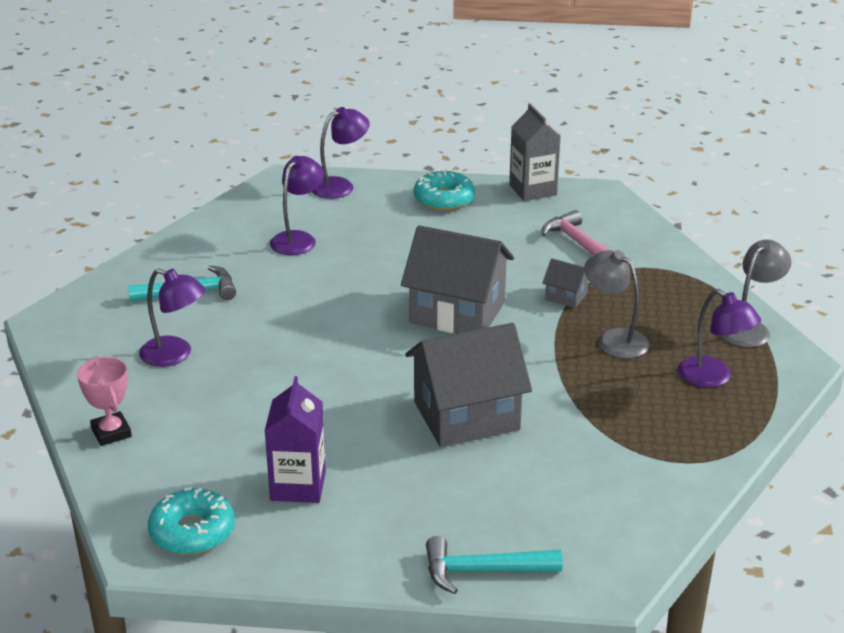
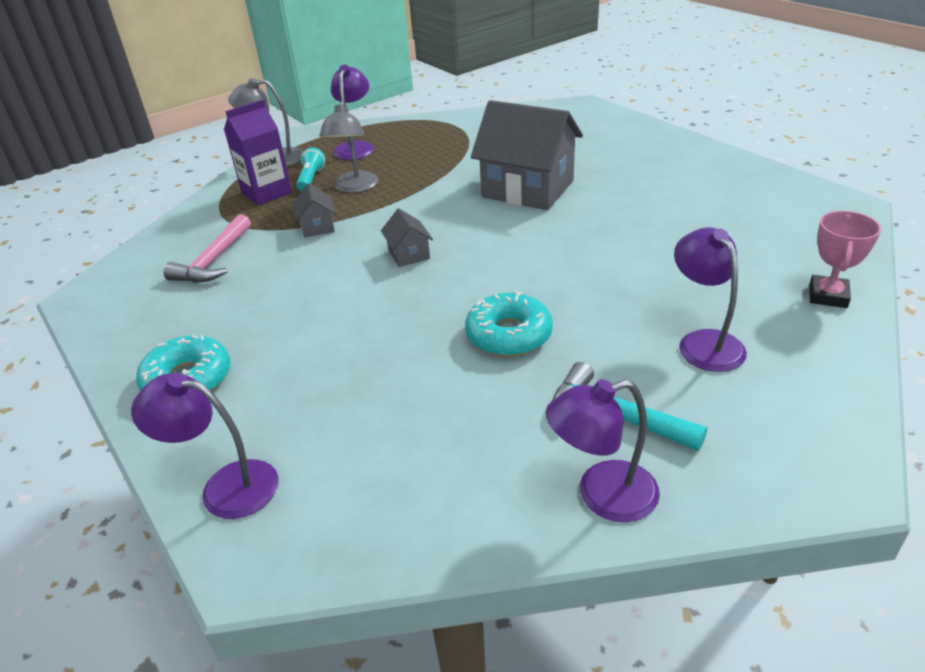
camera: 130 degrees left, 5 degrees up
(192, 531) = (803, 203): turquoise donut -> turquoise donut (509, 335)
(298, 239) = (403, 422): purple lamp -> purple lamp (602, 495)
(298, 486) = (697, 198): purple carton -> purple carton (267, 193)
(457, 312) = (409, 254): grey house -> grey house, size x0.44
(483, 570) = (636, 128): turquoise hammer -> none
(533, 190) = (109, 336): grey carton -> none
(668, 327) = (311, 179): none -> turquoise flashlight

